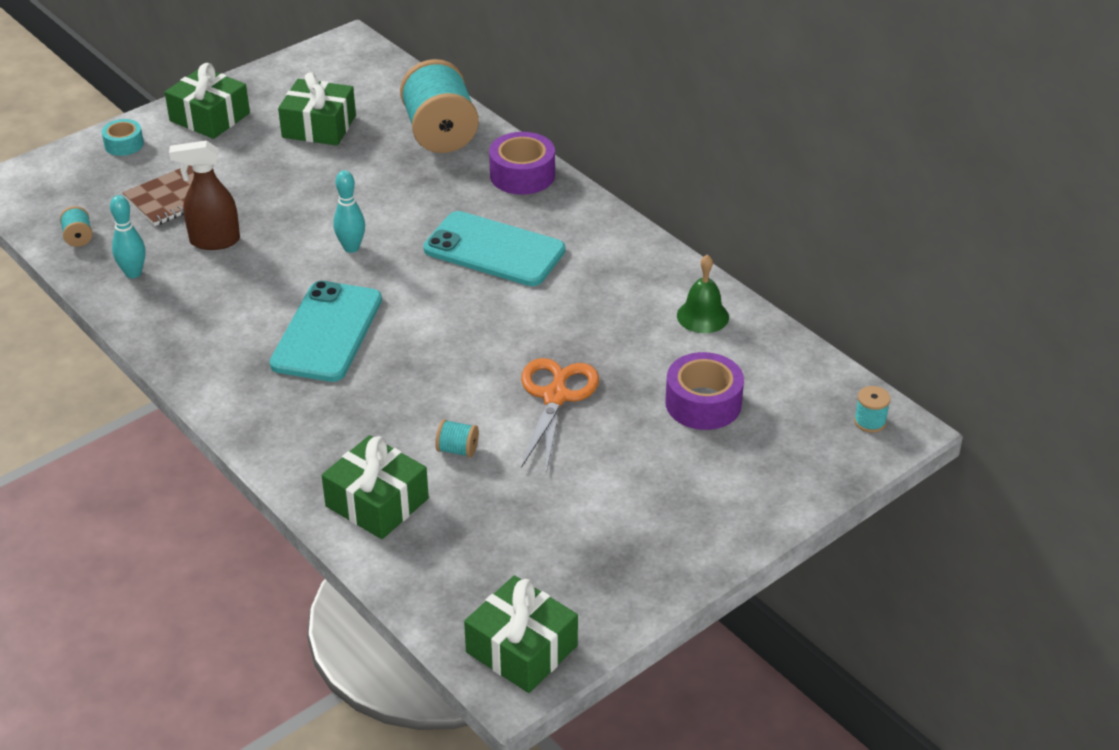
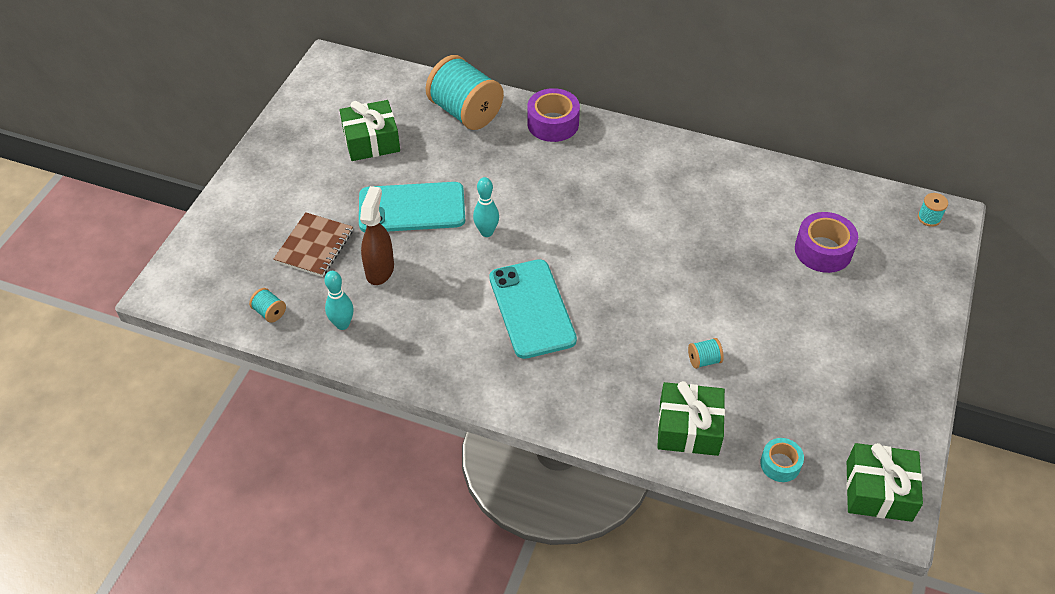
camera: 30 degrees left, 10 degrees up
(124, 144) = (231, 216): turquoise tape -> turquoise tape (780, 464)
(210, 117) = (279, 165): green gift -> none
(214, 241) = (380, 270): brown spray bottle -> brown spray bottle turned 135 degrees clockwise
(494, 250) = (587, 192): turquoise phone -> turquoise phone (412, 208)
(555, 397) = (729, 289): orange scissors -> none
(702, 316) = (765, 184): green bell -> none

